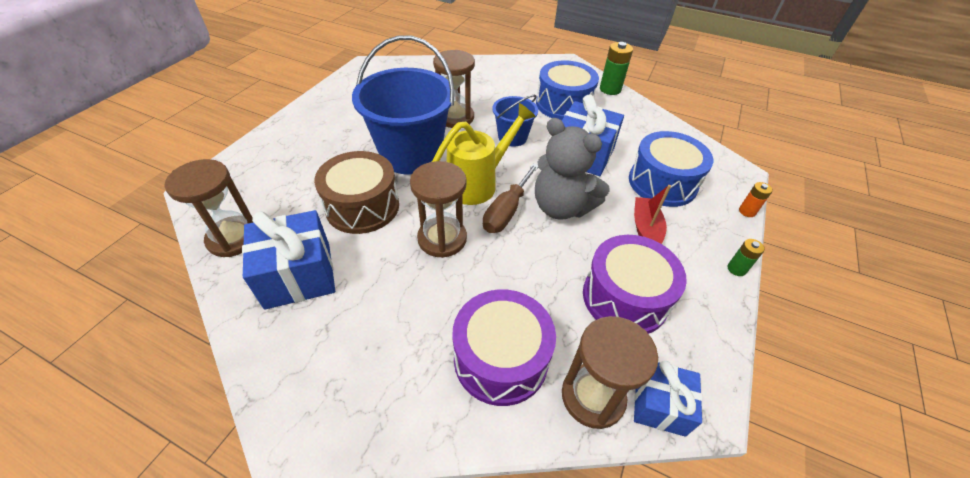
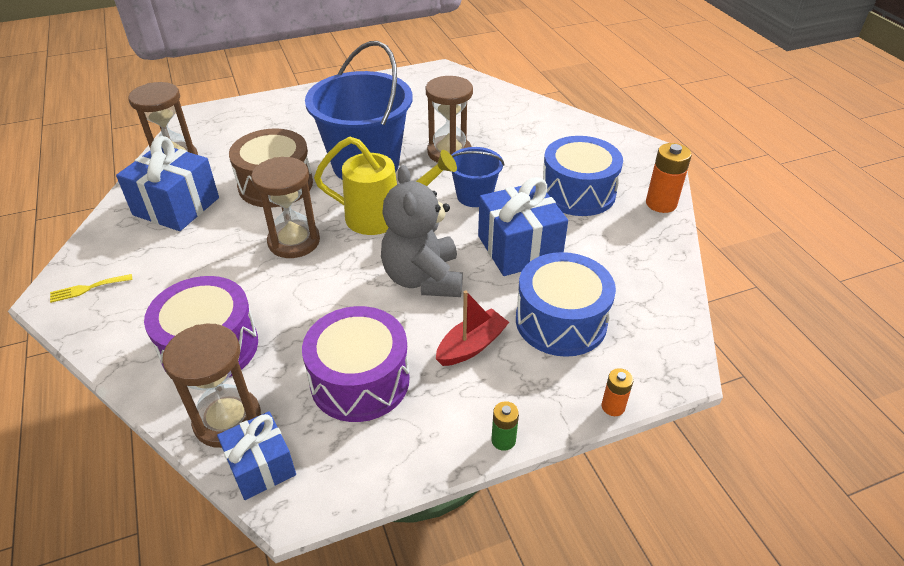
camera: 45 degrees right, 5 degrees down
(319, 401) = (87, 288): none -> yellow fork
(507, 211) = (373, 252): brown screwdriver -> none
(610, 89) = (661, 203): green battery -> orange battery

